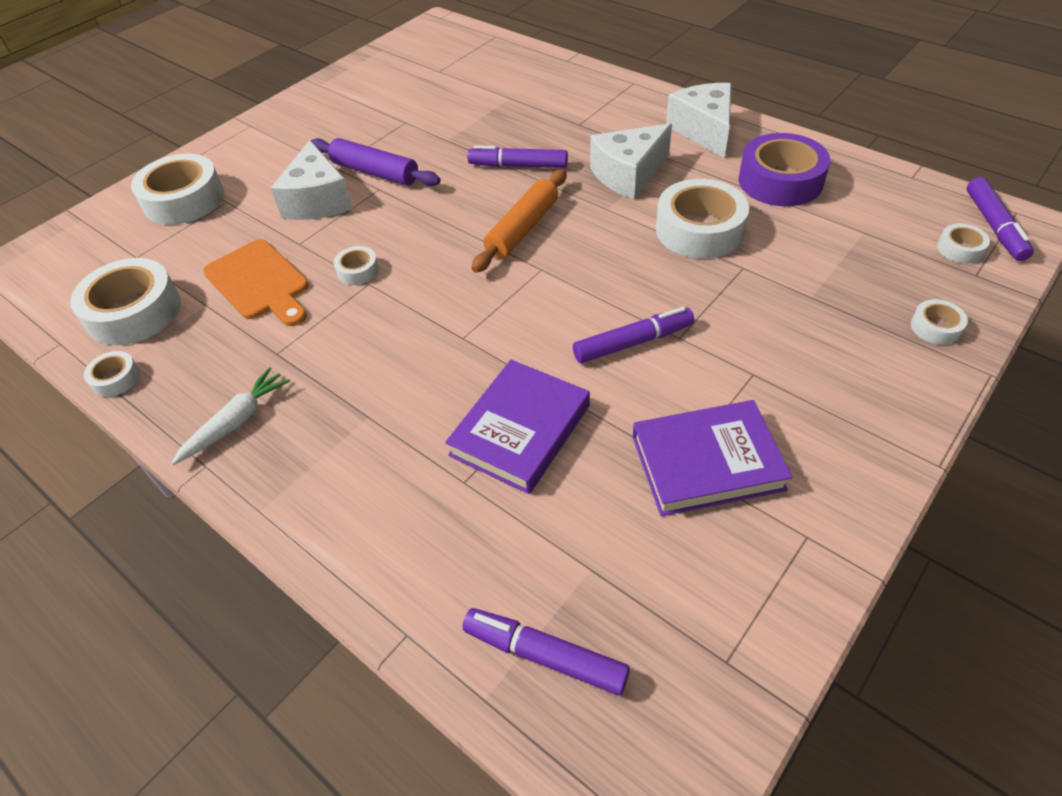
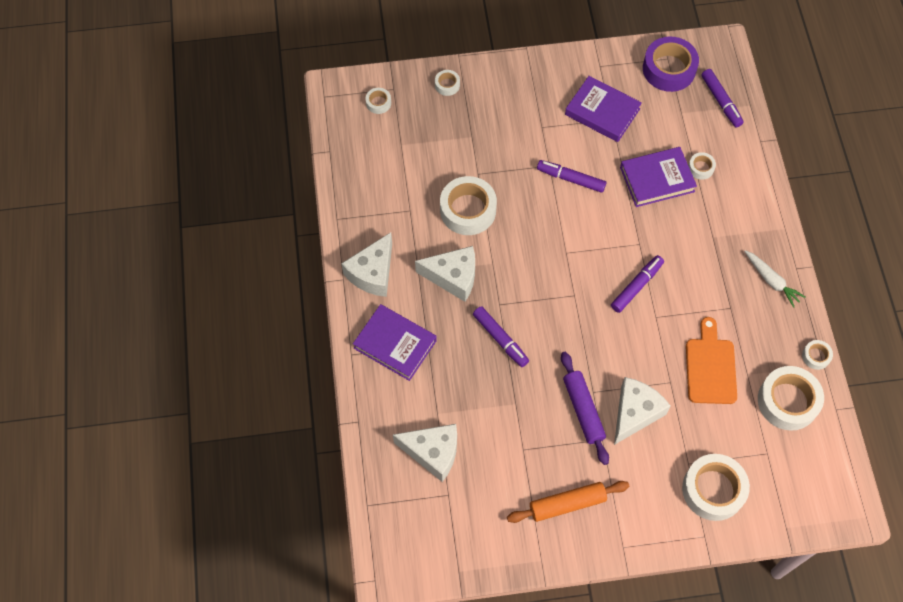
camera: 140 degrees left, 15 degrees up
(236, 422) = (771, 281): white carrot -> white carrot turned 120 degrees counterclockwise
(358, 270) = (654, 331): white tape -> white tape (701, 168)
(482, 79) = (433, 453): none -> white cheese
(523, 229) = (548, 287): orange rolling pin -> orange rolling pin (567, 504)
(608, 107) = (395, 344): none -> purple book
(780, 181) = (389, 204): purple tape -> purple tape (669, 69)
(994, 226) = (346, 99): purple marker -> purple marker (636, 286)

